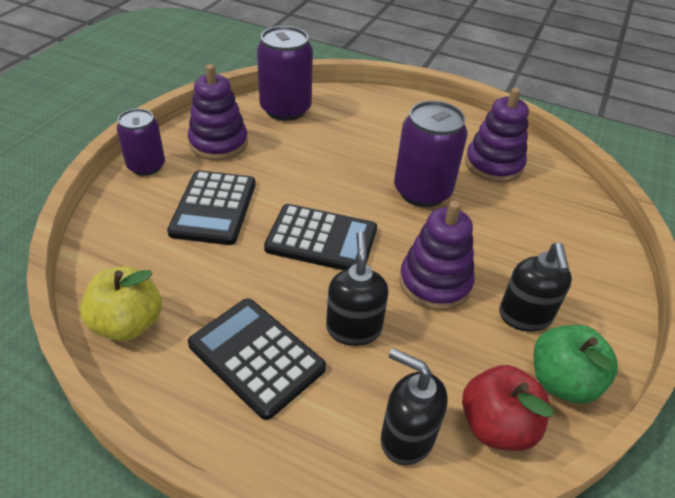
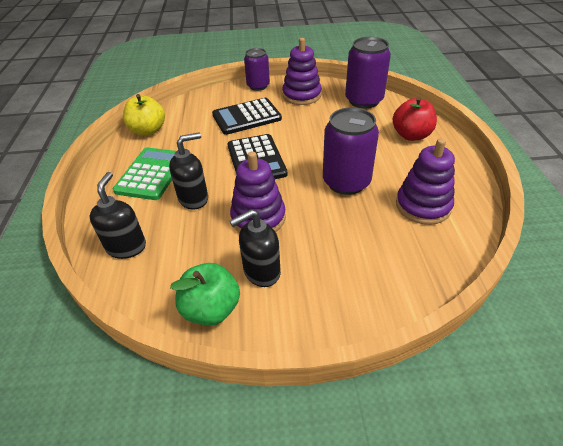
camera: 65 degrees right, 0 degrees up
(256, 356) = (151, 174): black calculator -> green calculator
(496, 426) = (154, 284): red apple -> red apple (411, 135)

